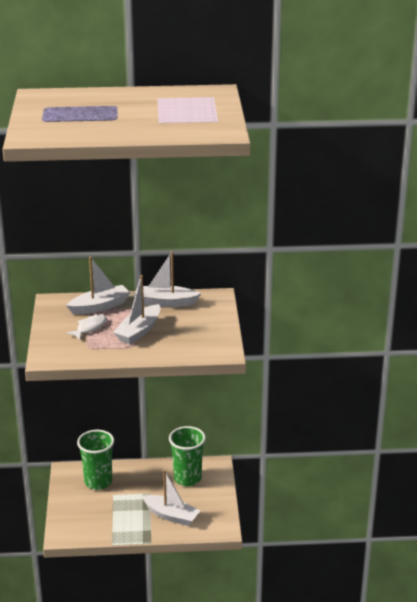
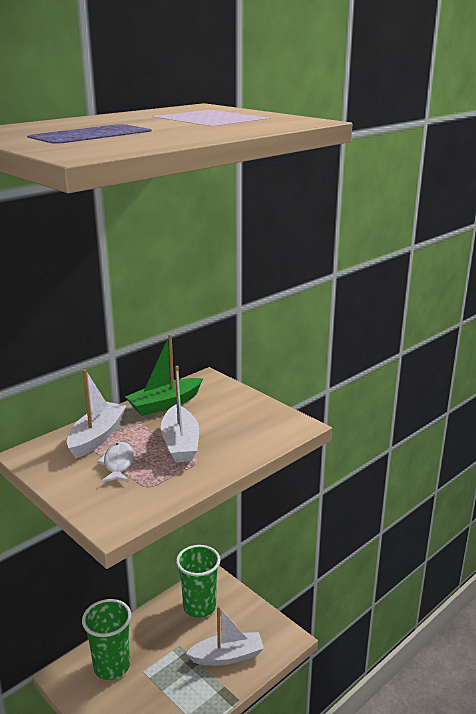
camera: 40 degrees left, 5 degrees down
(165, 302) = (165, 404): white boat -> green boat

